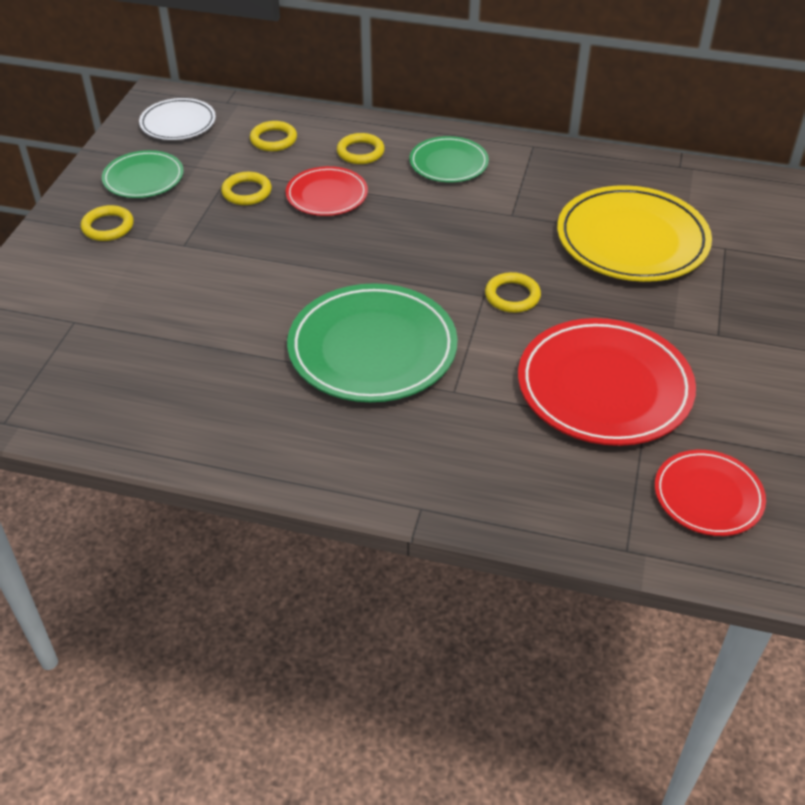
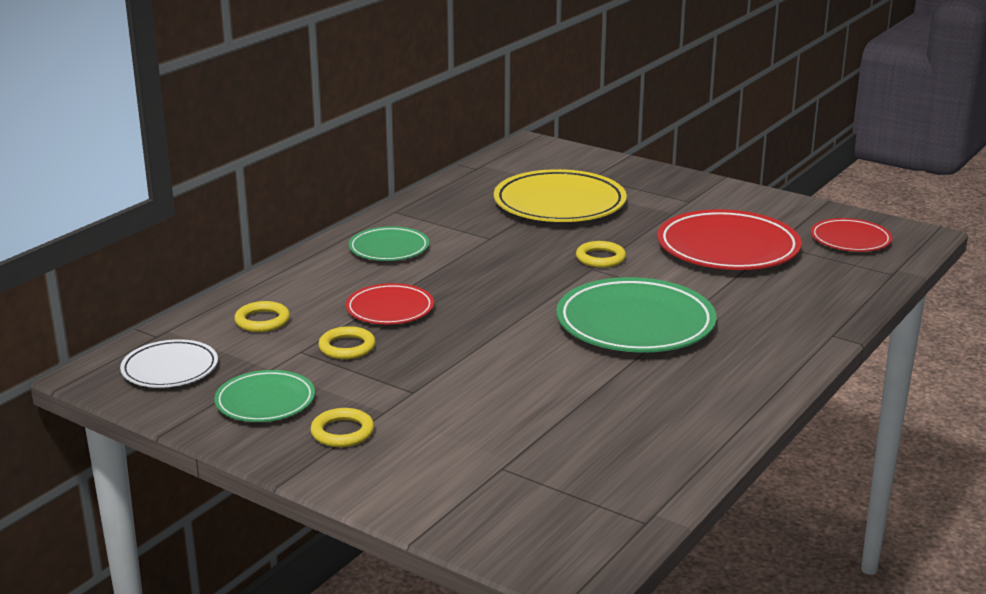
camera: 70 degrees left, 20 degrees down
(360, 152) = (330, 283): yellow ring -> none

